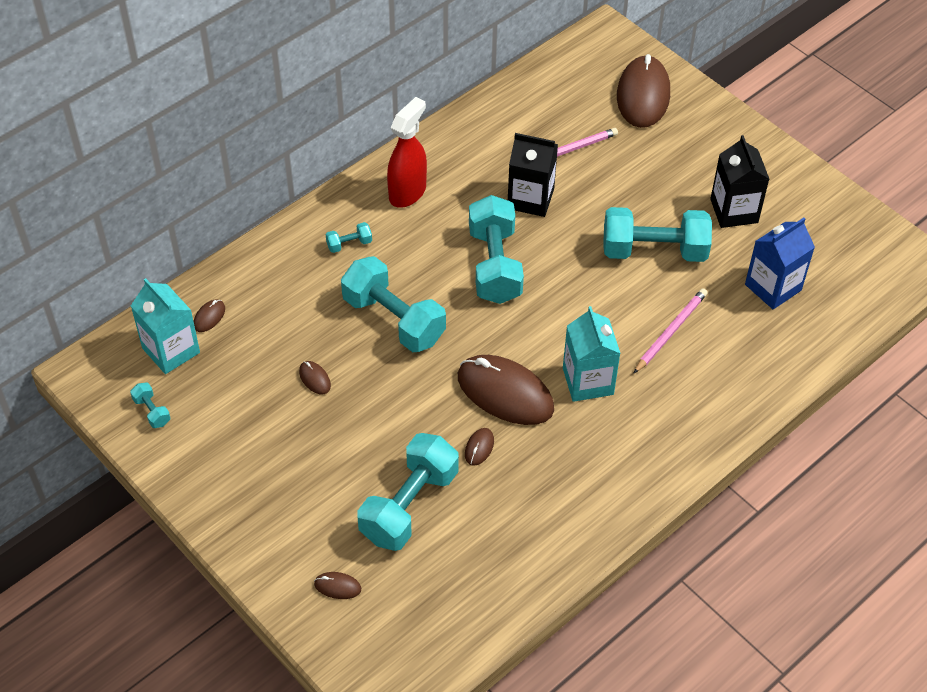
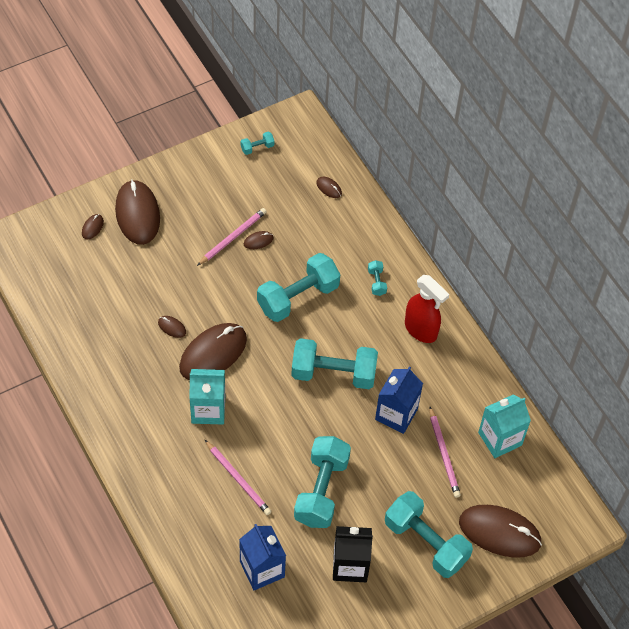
camera: 100 degrees right, 5 degrees up
(171, 350) = (305, 163): turquoise carton -> turquoise carton (500, 439)
(301, 533) = (137, 214): none -> brown mouse
(315, 409) = (233, 237): none -> pink pencil
(409, 505) = (139, 277): turquoise dumbbell -> turquoise dumbbell (426, 542)
(530, 199) = (396, 414): black carton -> blue carton

